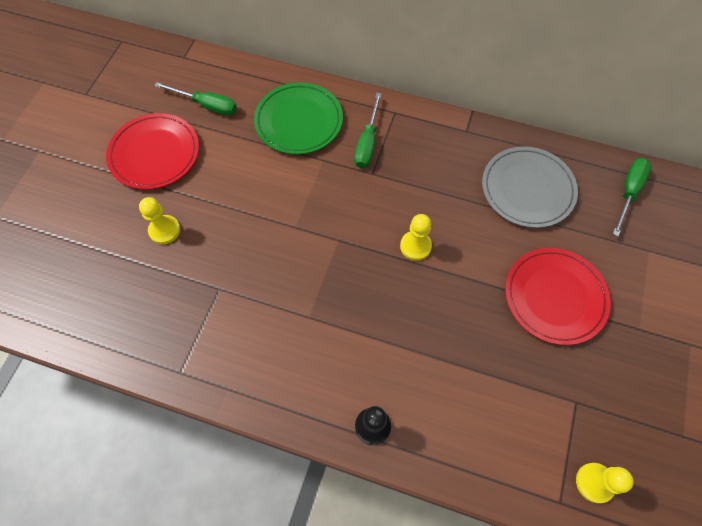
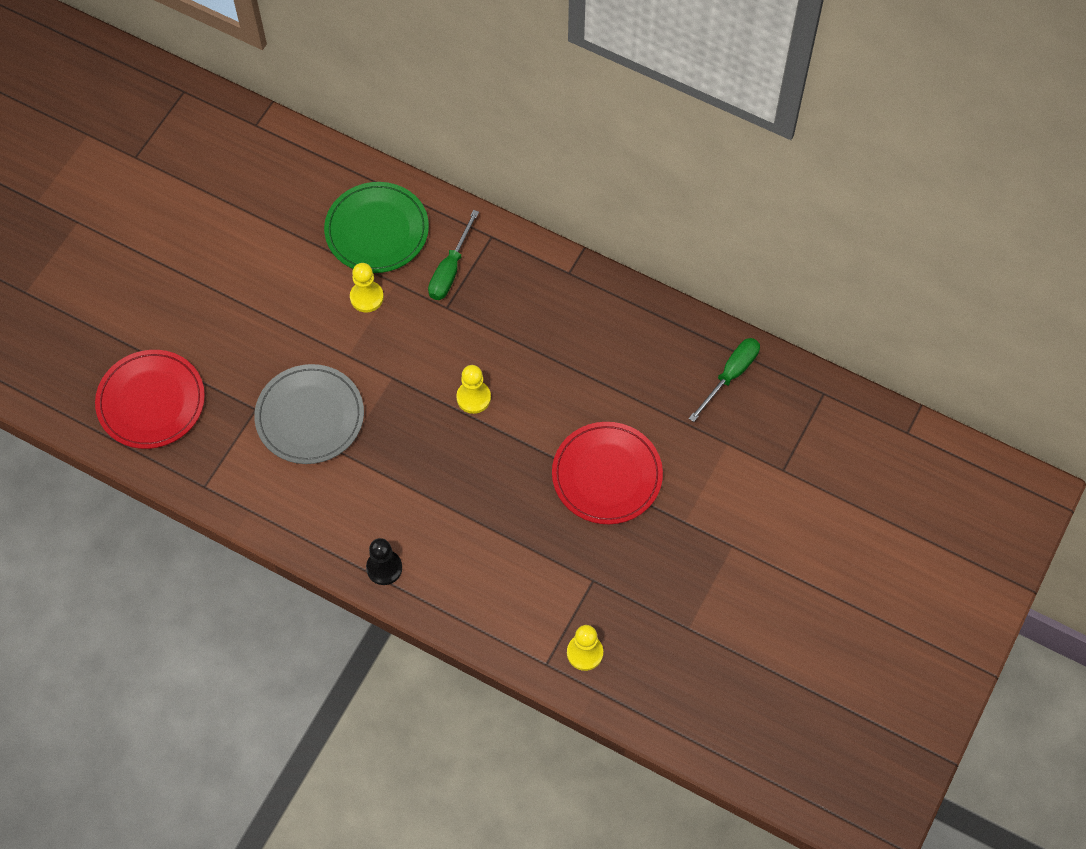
camera: 10 degrees right, 0 degrees up
(154, 154) = (206, 245): red plate -> red plate (151, 401)
(164, 230) = (206, 337): yellow pawn -> yellow pawn (366, 297)
(207, 105) = (274, 194): green screwdriver -> none
(527, 189) = (617, 353): grey plate -> grey plate (310, 416)

